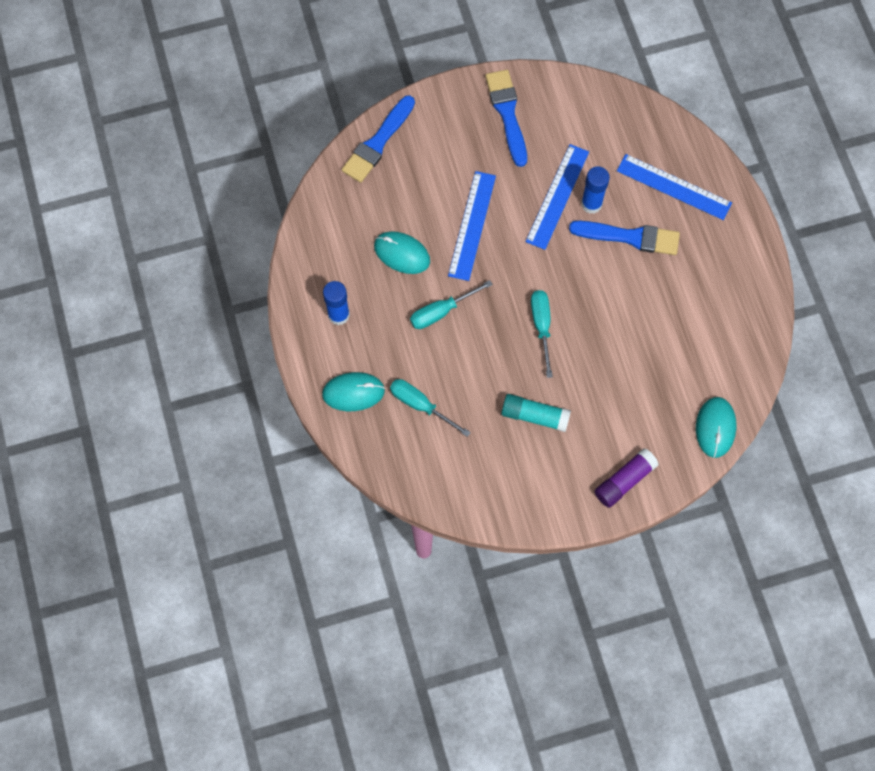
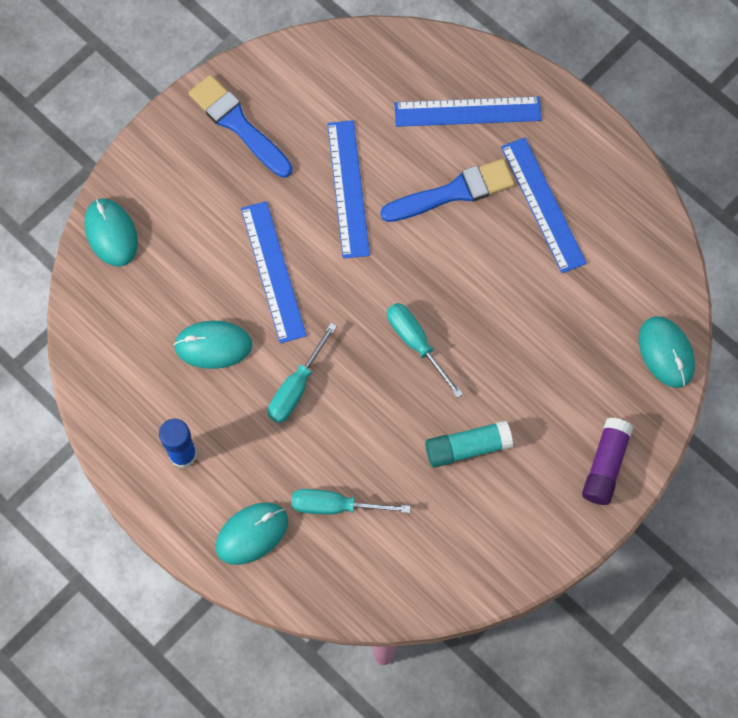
camera: 30 degrees left, 0 degrees up
(378, 143) = (111, 233): blue brush -> turquoise mouse
(591, 204) = (390, 177): blue glue stick -> none
(689, 279) = (543, 204): none -> blue ruler

